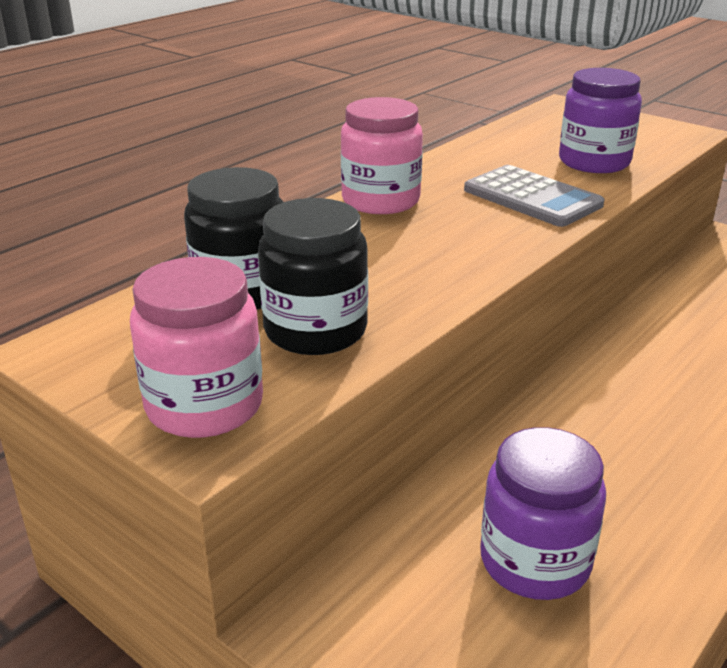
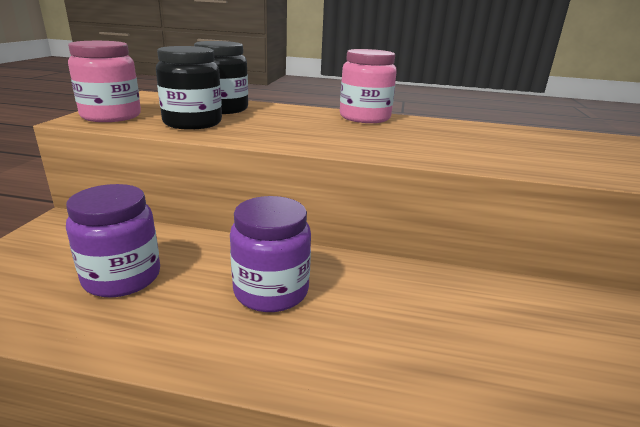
camera: 60 degrees right, 5 degrees down
(532, 198) = (438, 147): grey calculator -> none
(594, 162) = (548, 158): purple jar -> purple jar (271, 291)

